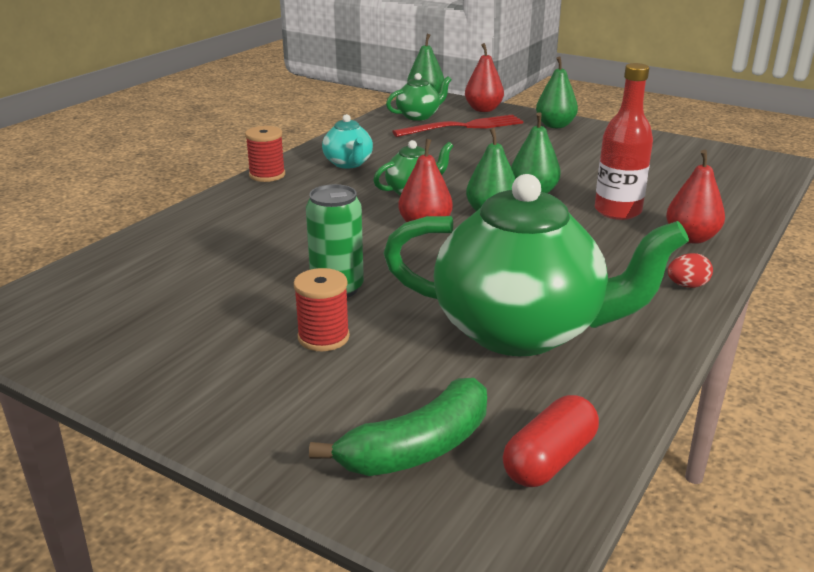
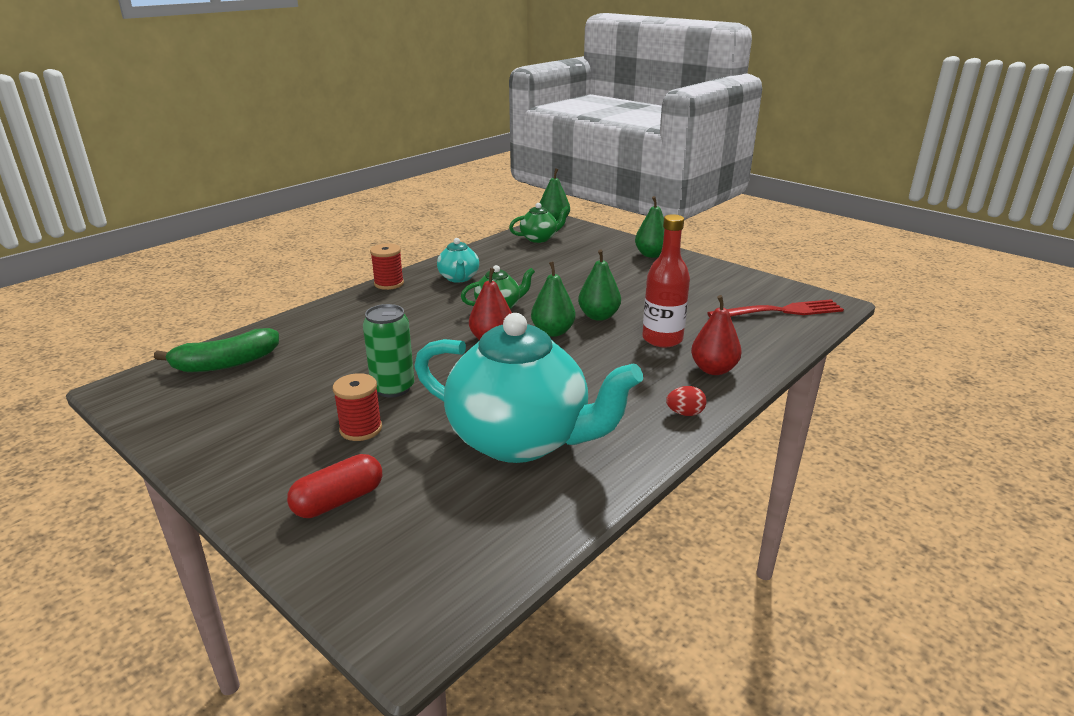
camera: 10 degrees right, 0 degrees up
(417, 448) = (384, 531): green banana -> green banana (226, 363)
(464, 126) = (573, 251): red fork -> red fork (781, 311)
(483, 109) = (597, 236): red pear -> none
(521, 331) = (521, 440): green teapot -> turquoise teapot
(549, 460) = (483, 555): red capsule -> red capsule (339, 501)

